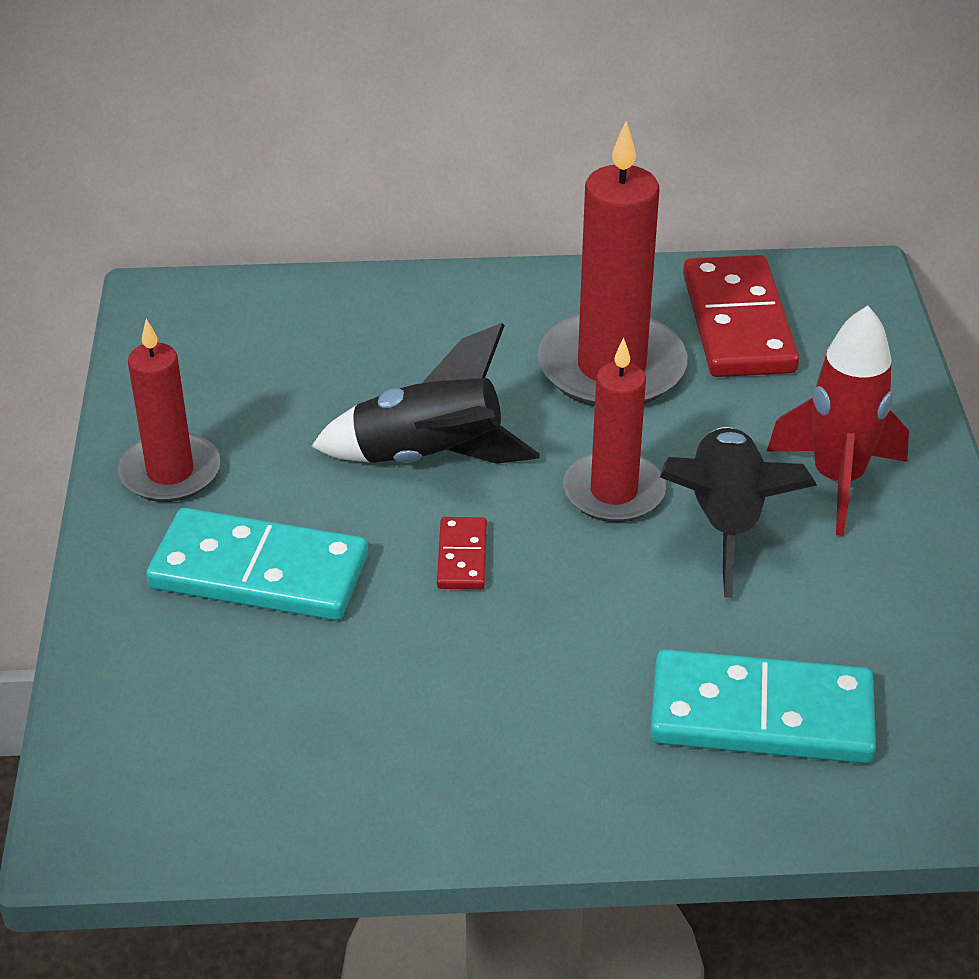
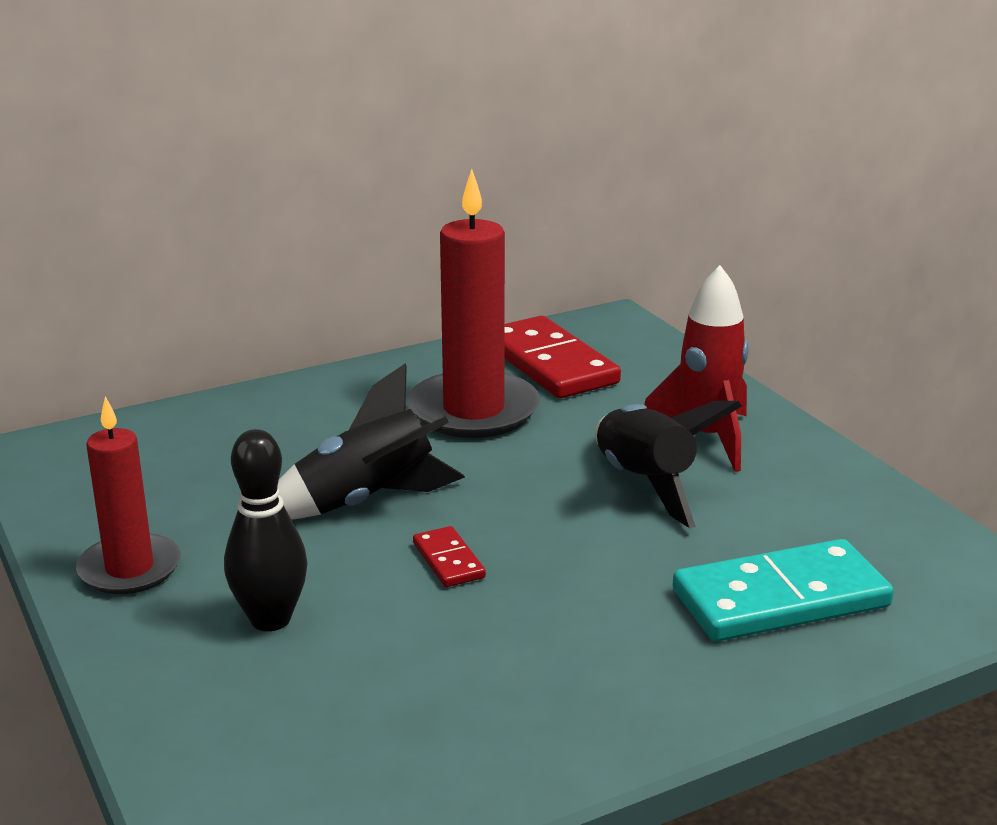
camera: 25 degrees left, 15 degrees down
(259, 572) = (270, 619): turquoise domino -> black bowling pin
(614, 492) = (541, 487): red candle -> none

